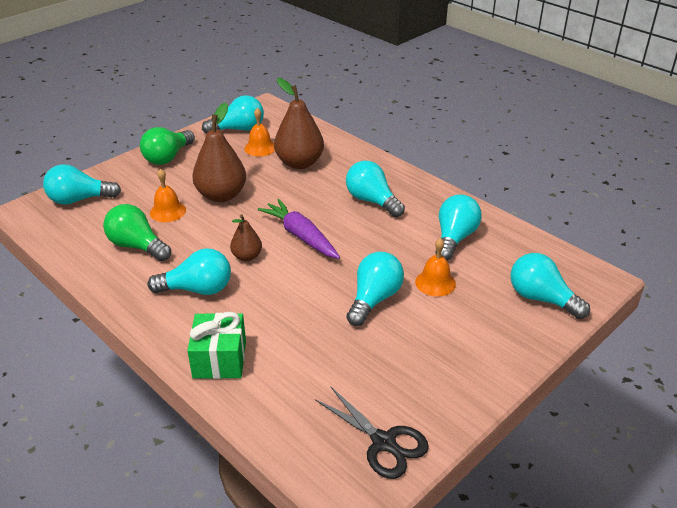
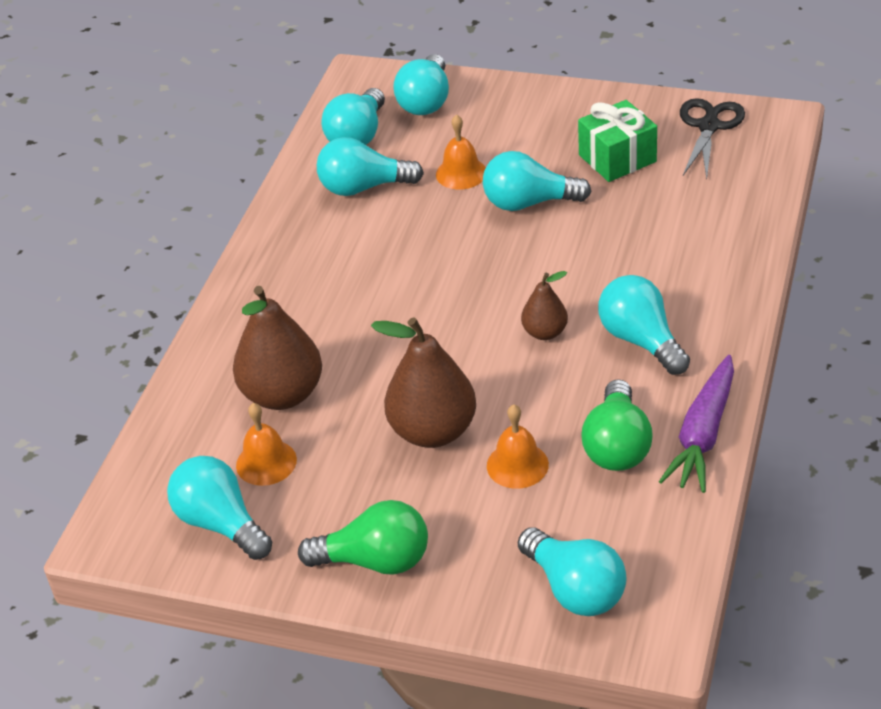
camera: 115 degrees left, 5 degrees up
(220, 359) = (722, 264): green gift -> green gift (617, 158)
(301, 236) = (463, 307): purple carrot -> purple carrot (703, 434)
(372, 201) = (333, 281): turquoise light bulb -> turquoise light bulb (358, 136)

